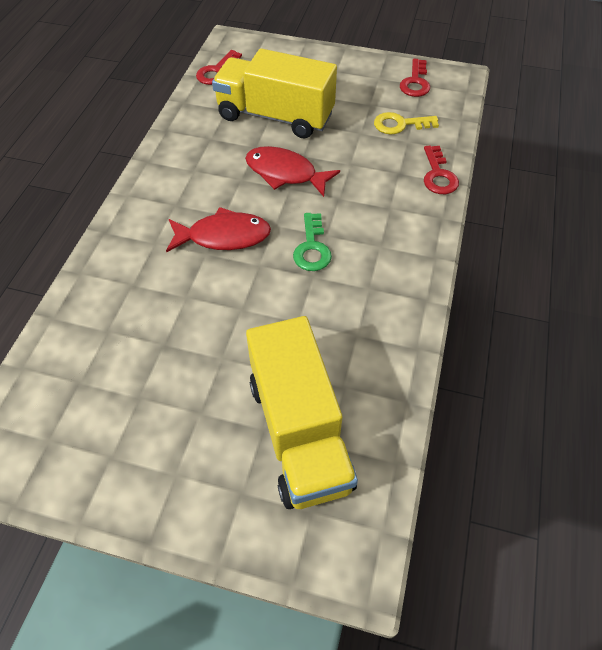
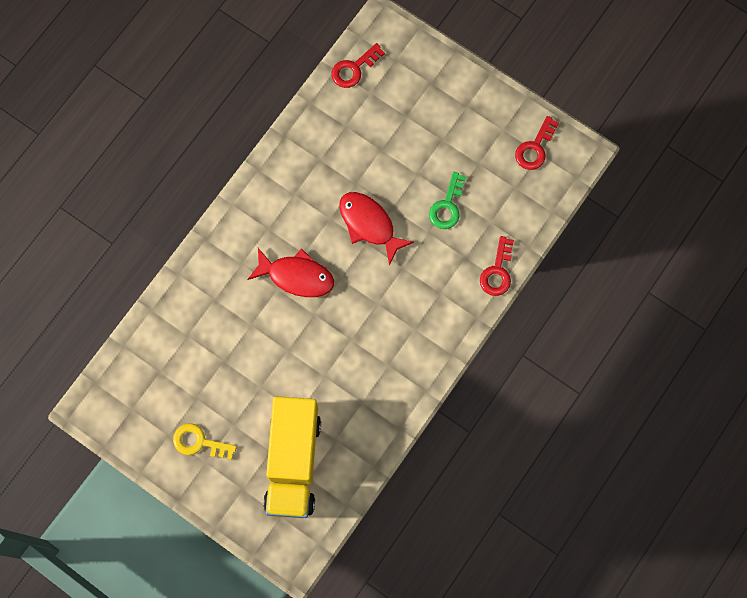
camera: 20 degrees right, 20 degrees up
(275, 116) = (386, 150): yellow truck -> none
(312, 248) = (361, 312): green key -> green key (447, 206)
(400, 124) = (493, 199): yellow key -> yellow key (199, 442)

